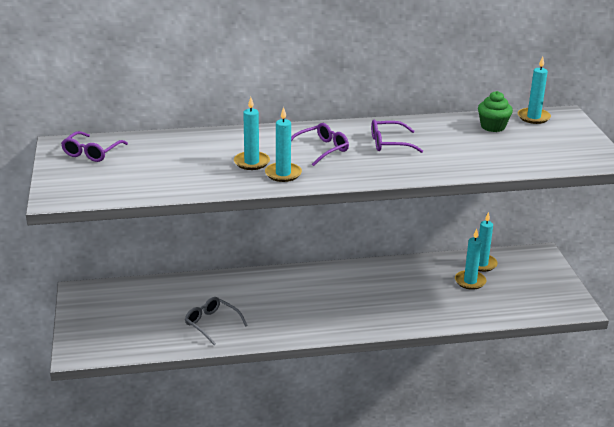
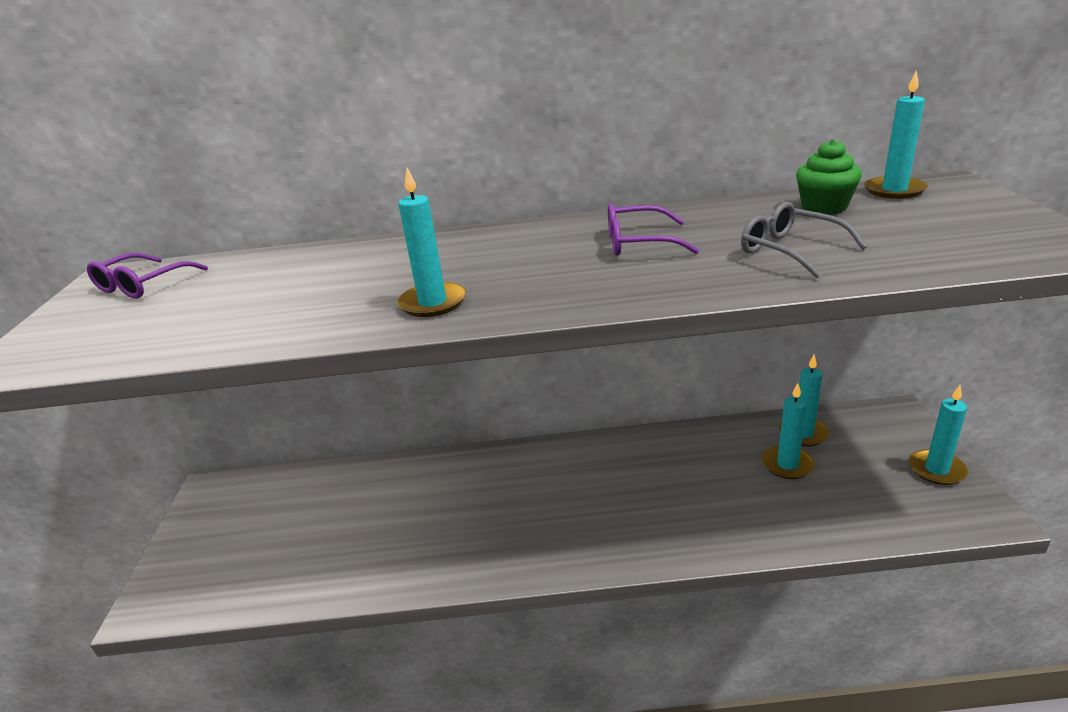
camera: 10 degrees right, 0 degrees up
(211, 324) = (371, 548): grey glasses -> grey glasses (789, 250)
(251, 162) = (387, 286): turquoise candle -> turquoise candle (936, 469)
(321, 149) = (517, 259): purple glasses -> none

